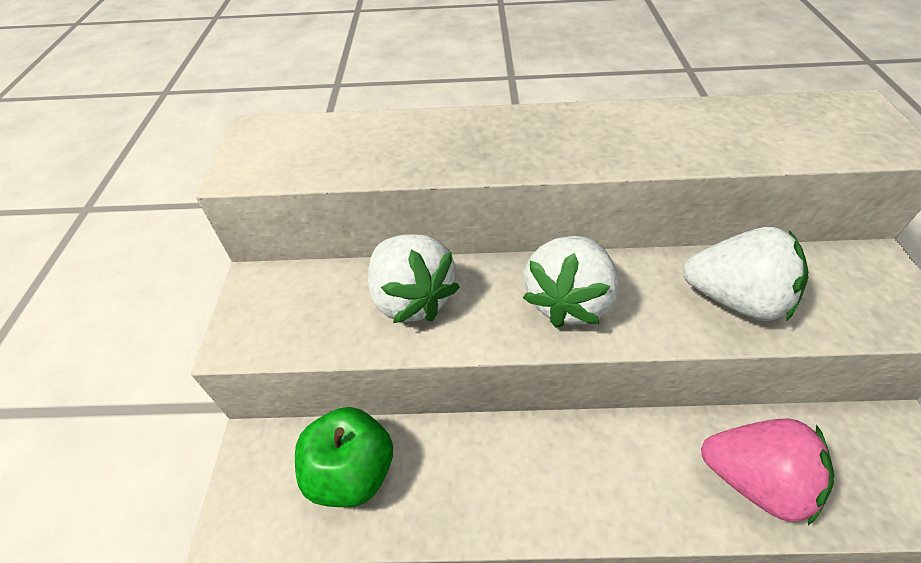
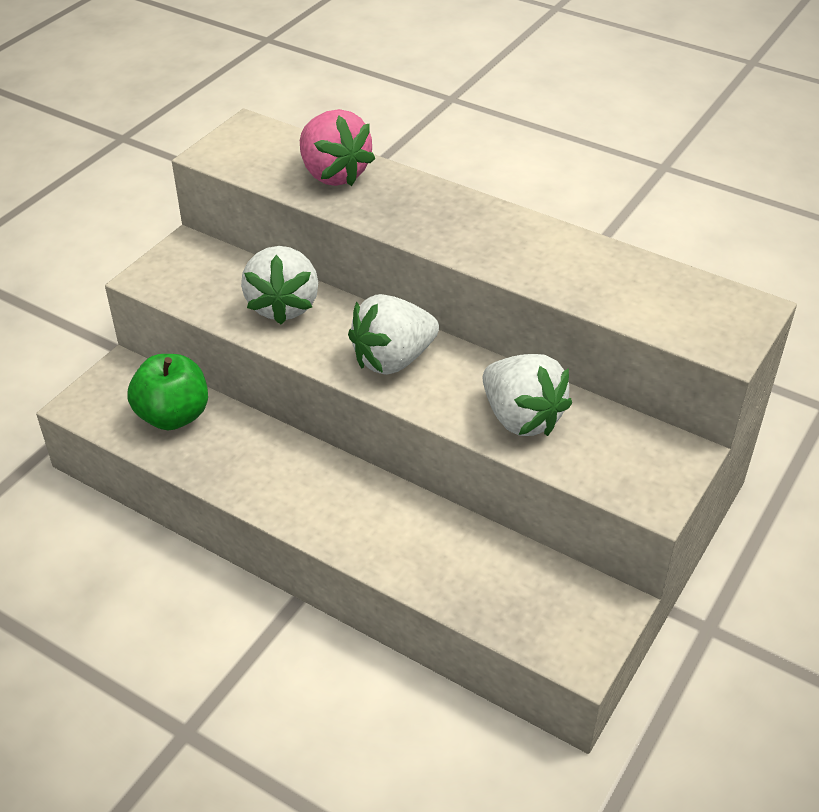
camera: 30 degrees right, 5 degrees down
(754, 480) = (451, 567): pink strawberry -> pink strawberry (333, 174)

